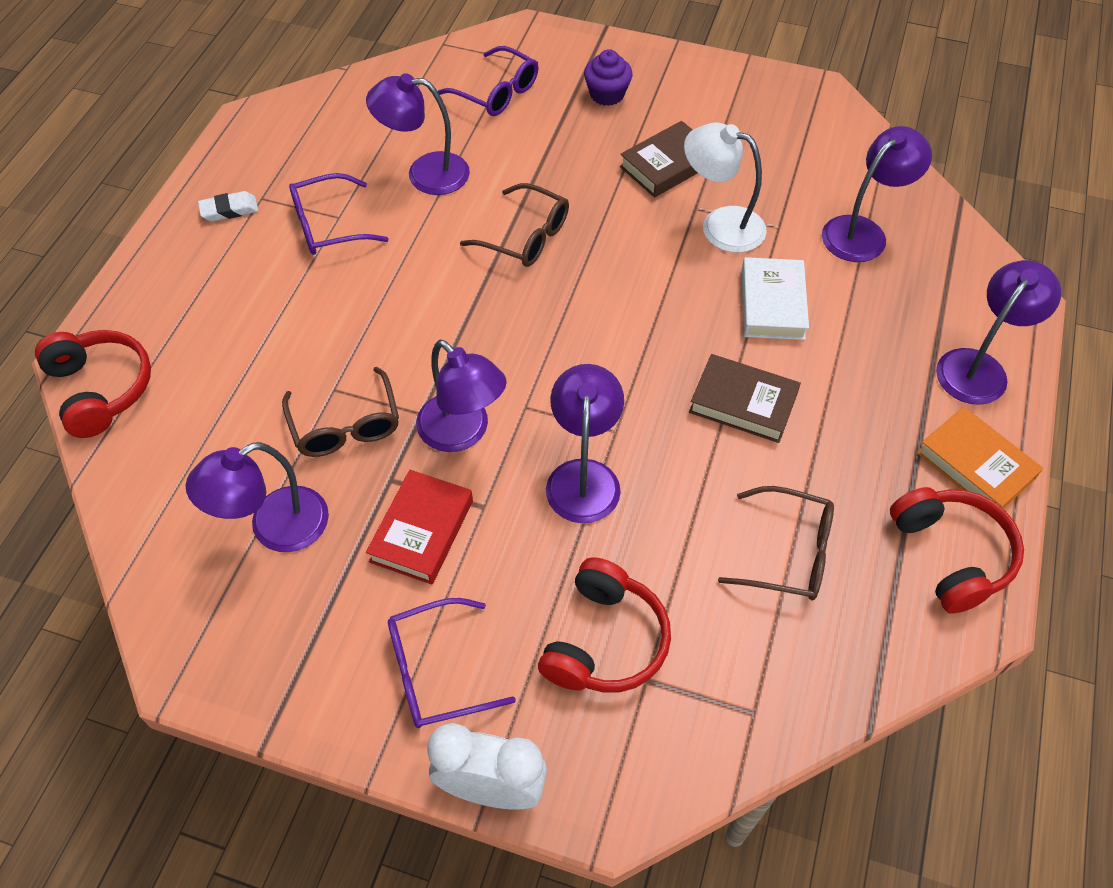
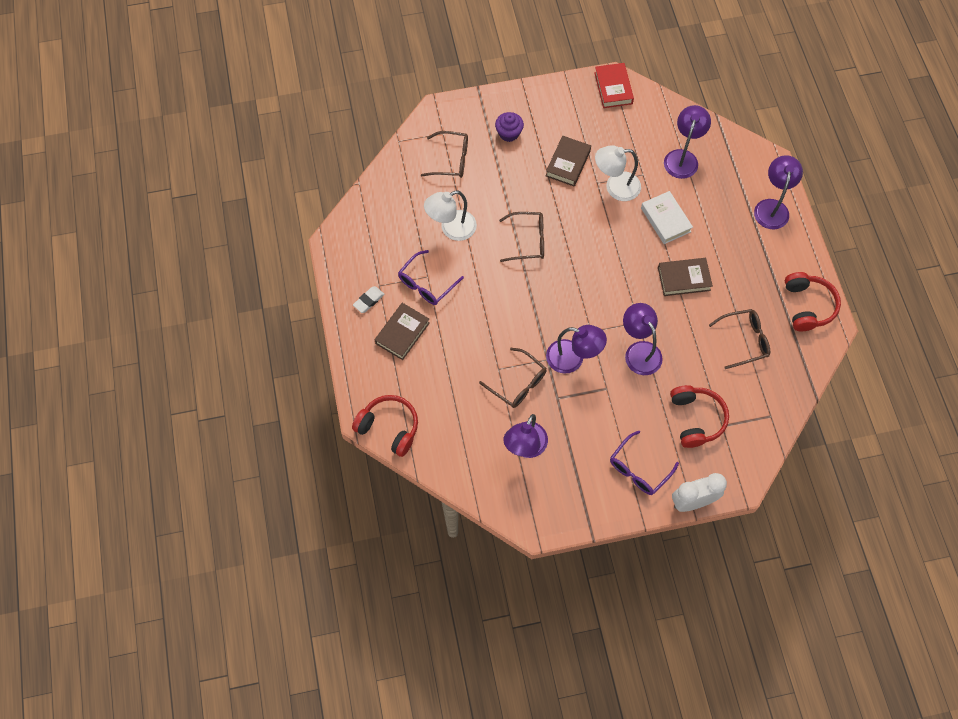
camera: 30 degrees left, 10 degrees up
(237, 272) = (402, 333): none -> brown book
(422, 531) = (589, 413): red book -> red book (613, 88)
(425, 173) = (451, 229): purple lamp -> white lamp
(497, 93) = (451, 160): purple glasses -> brown glasses
(951, 554) = (807, 306): red headphones -> red headphones turned 45 degrees clockwise
(975, 465) = (795, 258): orange book -> none

